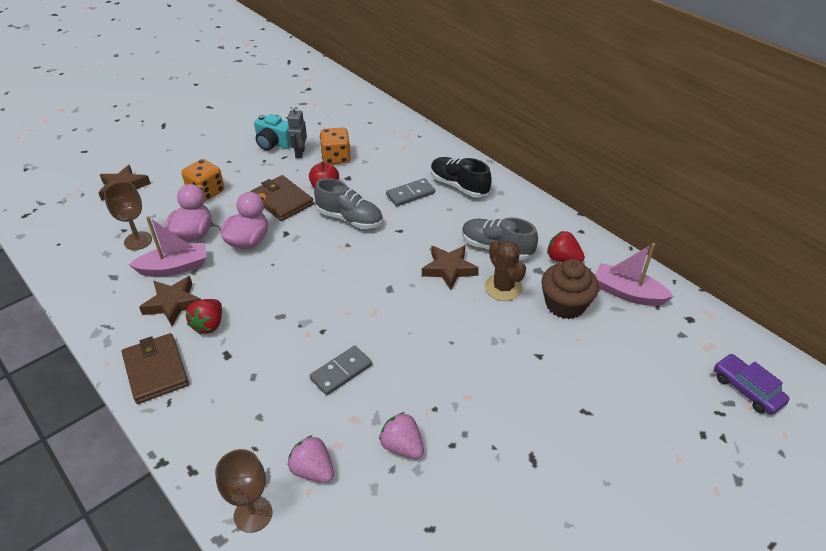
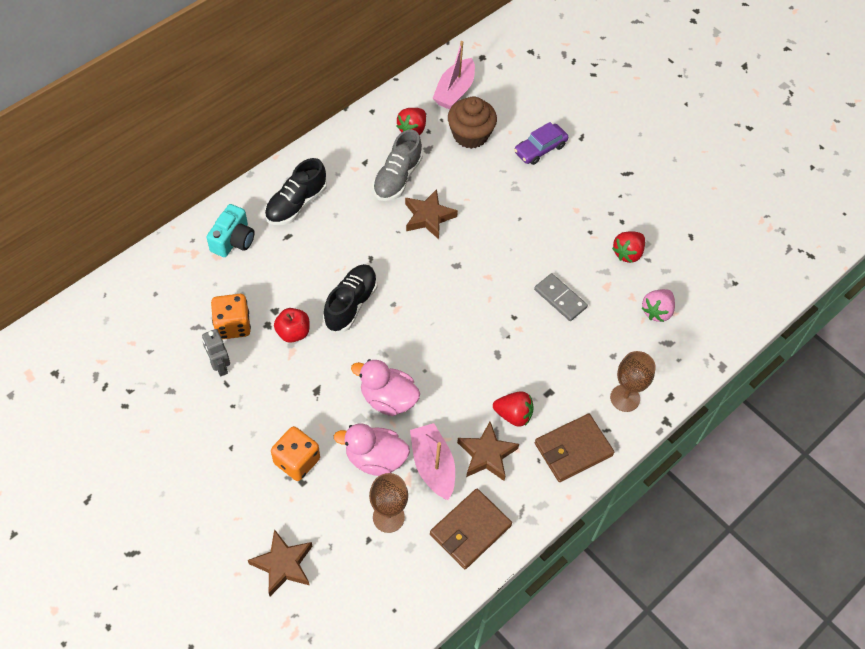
camera: 95 degrees left, 15 degrees up
(253, 514) = (699, 347): brown goblet -> brown goblet (625, 398)
(274, 143) = (194, 399): turquoise camera -> turquoise camera (233, 240)
(282, 201) = (317, 374): brown wallet -> brown wallet (470, 530)
(299, 153) = (220, 366): grey robot -> grey robot turned 60 degrees clockwise
(349, 219) = (351, 304): grey shoe -> black shoe
(402, 446) = (627, 253): pink strawberry -> red strawberry
(410, 194) = (309, 248): grey domino -> none
(503, 287) = (451, 177): brown cactus -> none
(747, 389) = (551, 41): purple car -> purple car (540, 149)

